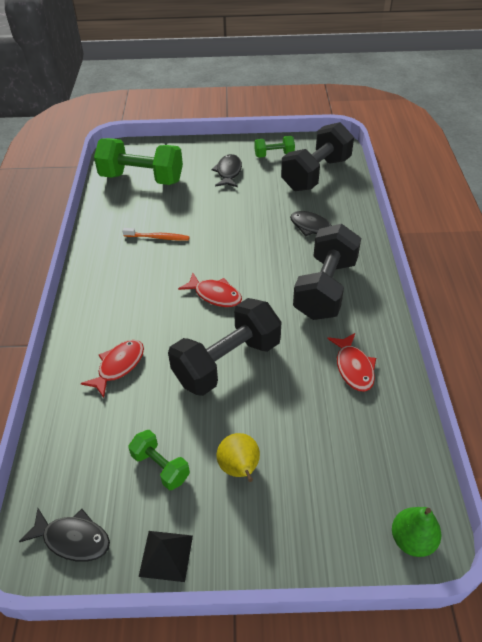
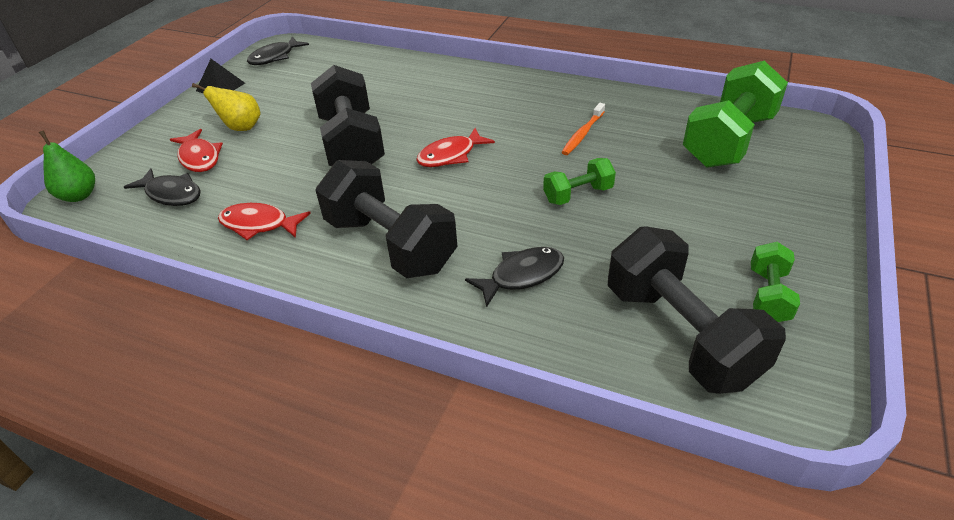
camera: 115 degrees right, 5 degrees down
(119, 366) = (404, 88): red fish -> red fish (199, 158)
(160, 467) = (286, 94): green dumbbell -> green dumbbell (578, 194)
(228, 172) = (721, 224): black fish -> black fish (171, 194)

